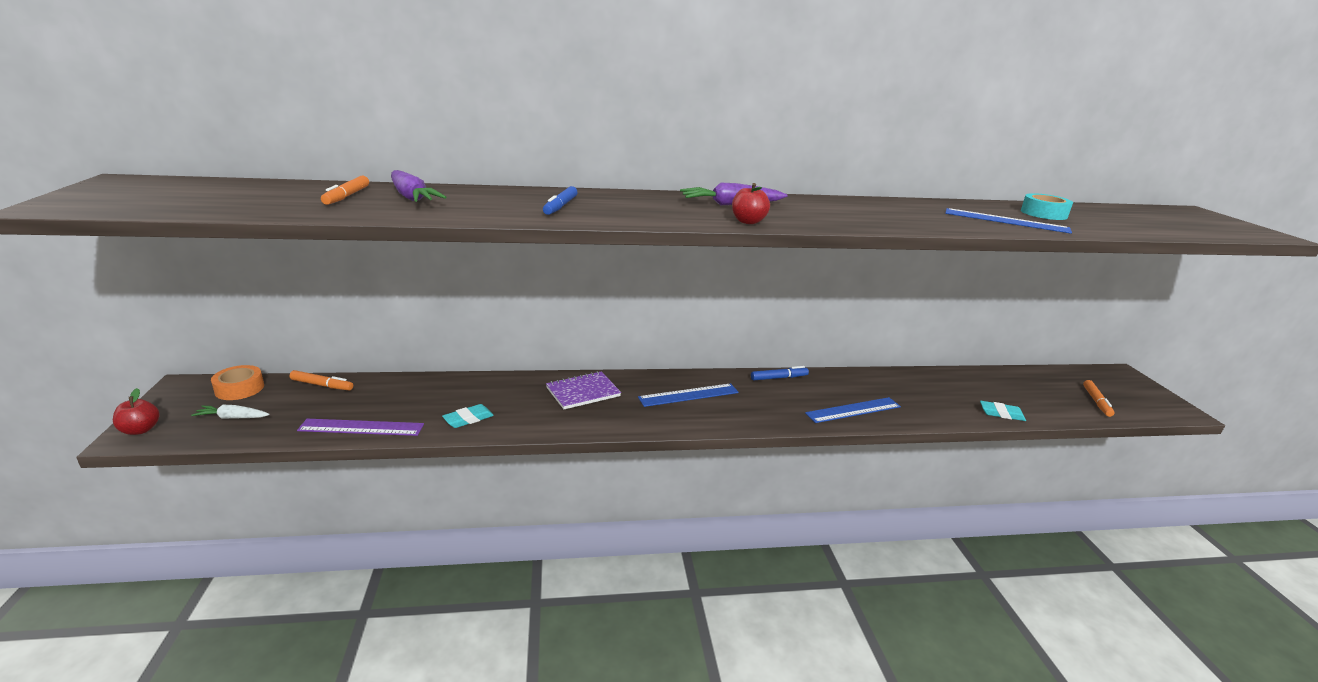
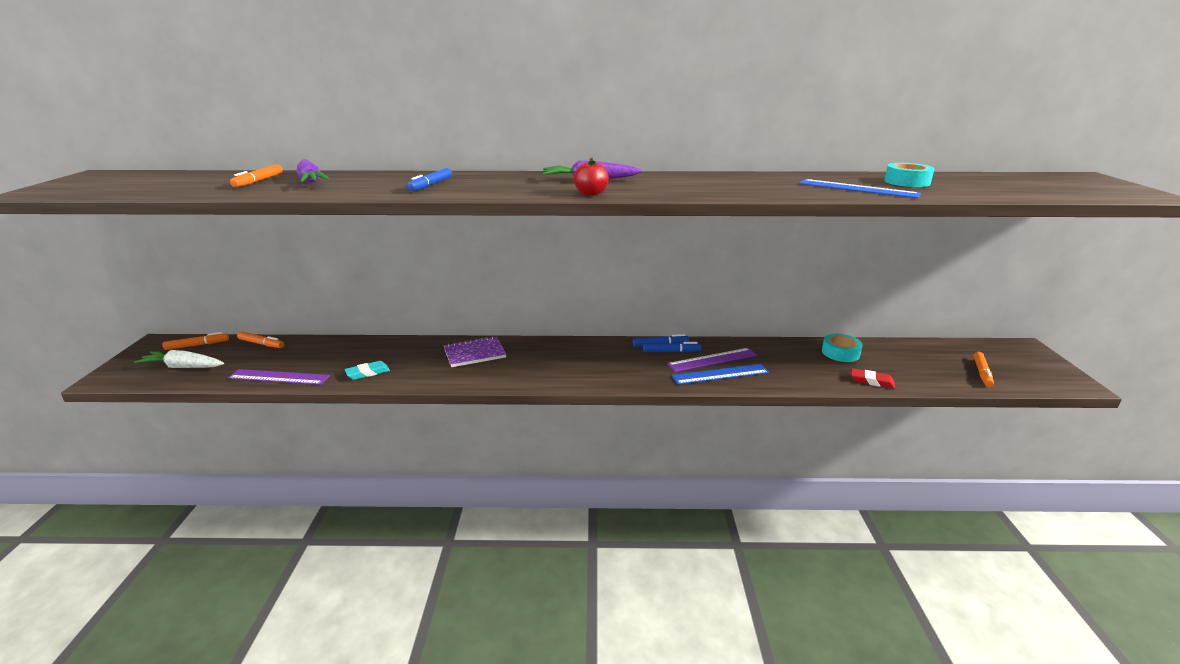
camera: 10 degrees right, 0 degrees up
(140, 430) = (112, 374): red apple -> none
(232, 417) = (183, 367): white carrot -> white carrot, size x1.54
(239, 389) = (197, 345): orange tape -> orange marker
(688, 395) = (568, 358): blue ruler -> none
(793, 385) = (671, 351): none -> blue marker
(838, 393) = (712, 360): none -> purple ruler
(959, 383) = (840, 353): none -> turquoise tape
(1001, 414) = (872, 381): turquoise eraser -> red eraser

